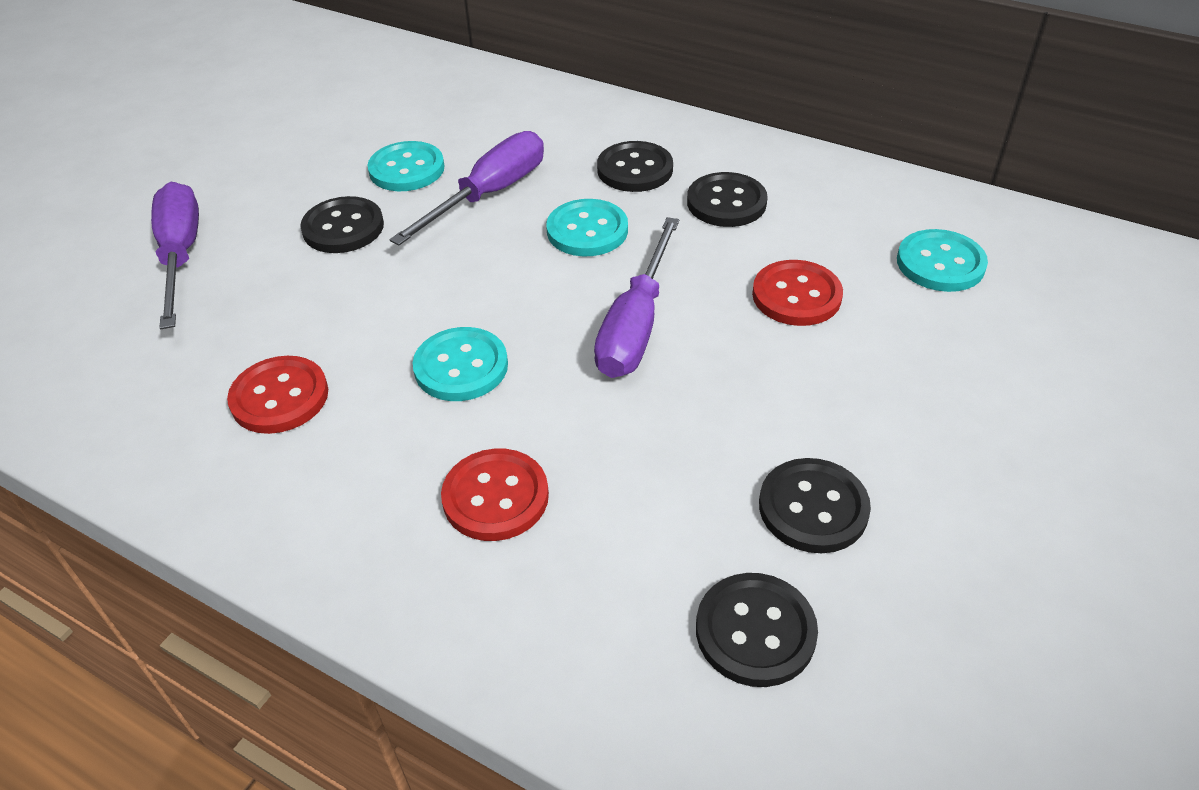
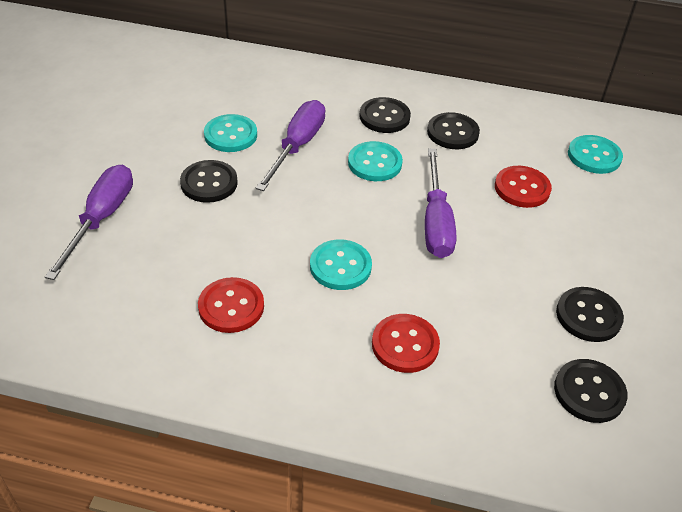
camera: 20 degrees left, 0 degrees up
(181, 255) = (101, 219): purple screwdriver -> purple screwdriver turned 45 degrees clockwise

